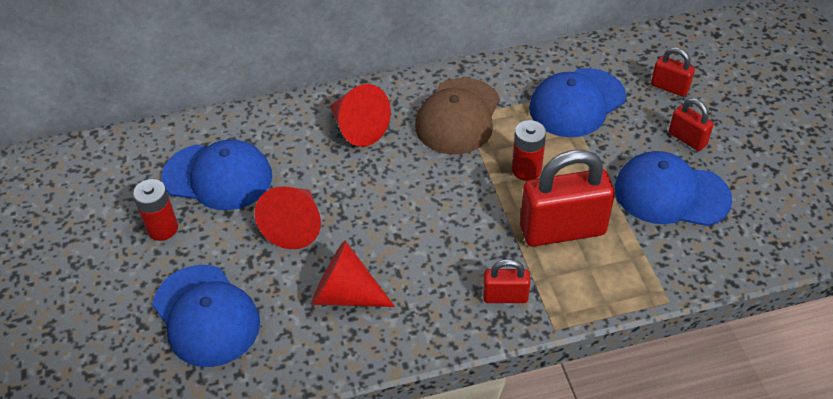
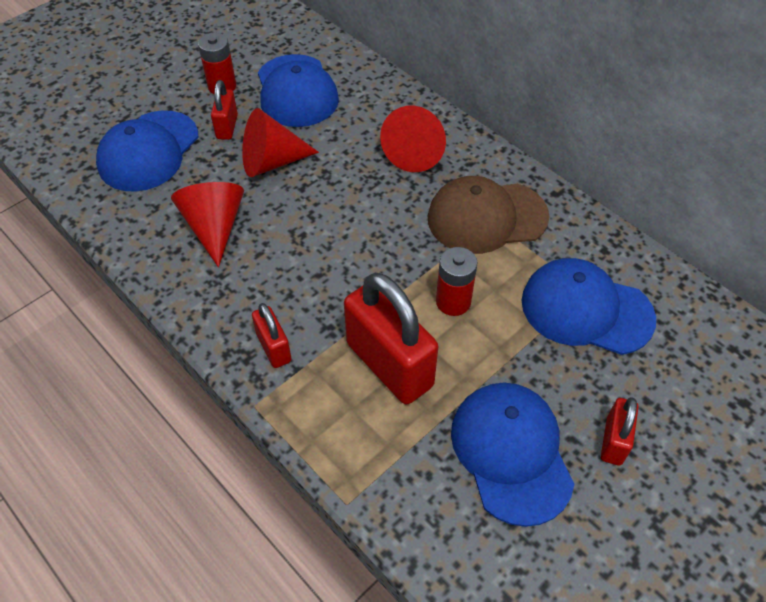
camera: 60 degrees right, 5 degrees up
(669, 87) = (688, 393): red padlock -> red padlock (227, 127)

